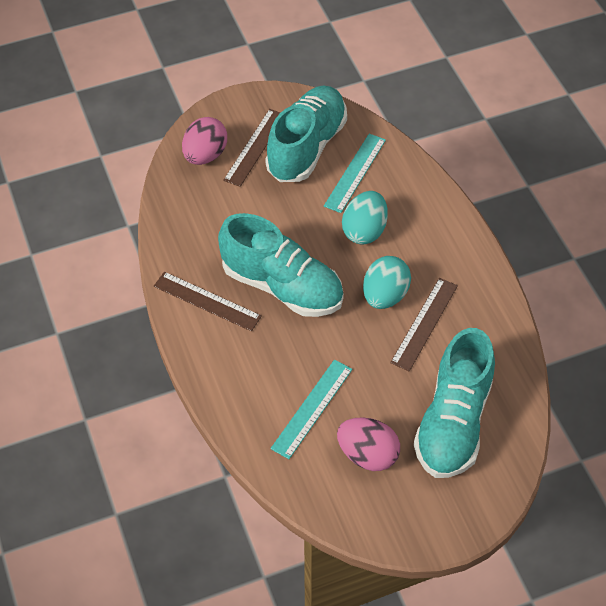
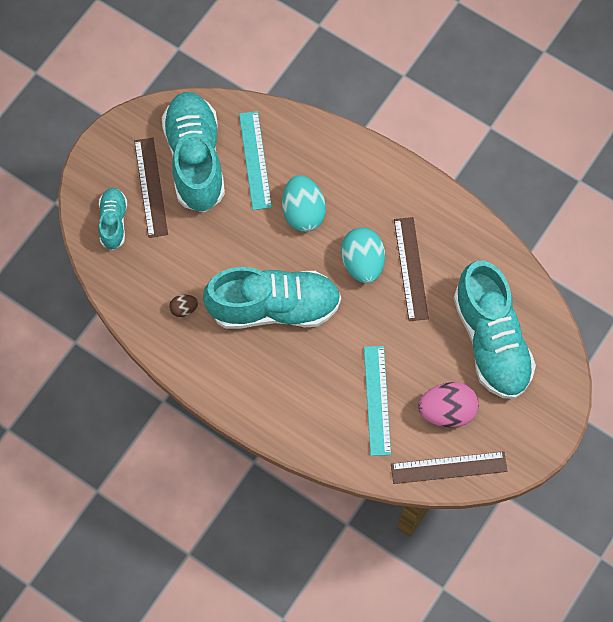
camera: 35 degrees left, 15 degrees up
(205, 155) = (113, 222): pink egg -> turquoise shoe
(207, 301) = (223, 361): brown ruler -> brown ruler (449, 468)
(208, 246) = (184, 309): none -> brown egg

